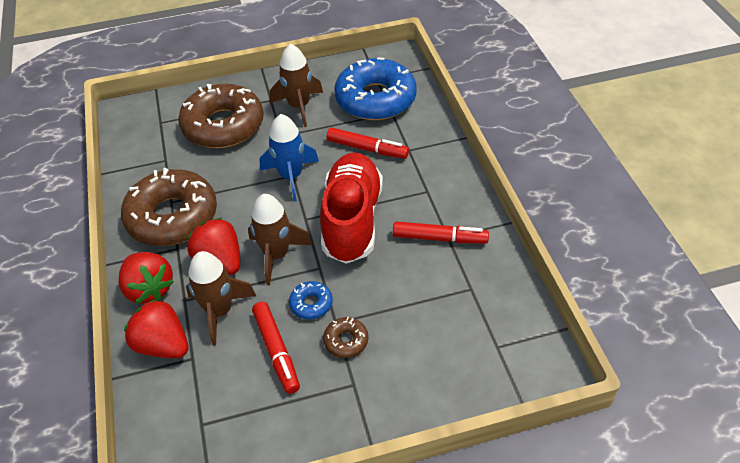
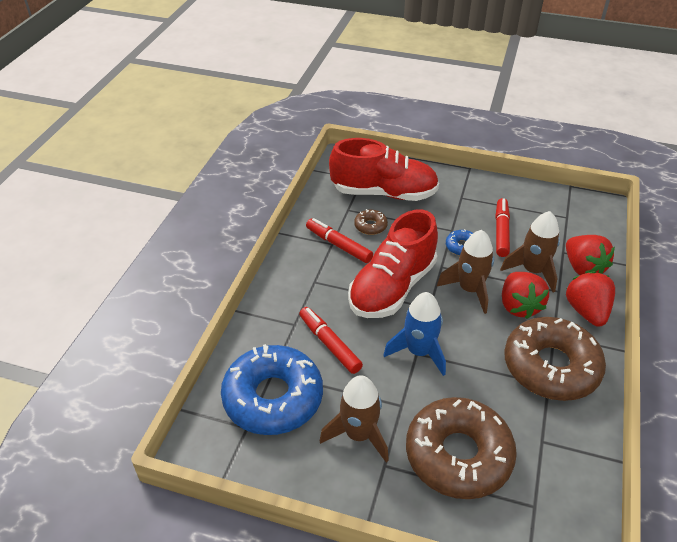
camera: 150 degrees left, 5 degrees down
(346, 341) = (451, 218): brown donut -> brown donut (370, 226)
(451, 336) = (384, 193): none -> red shoe

